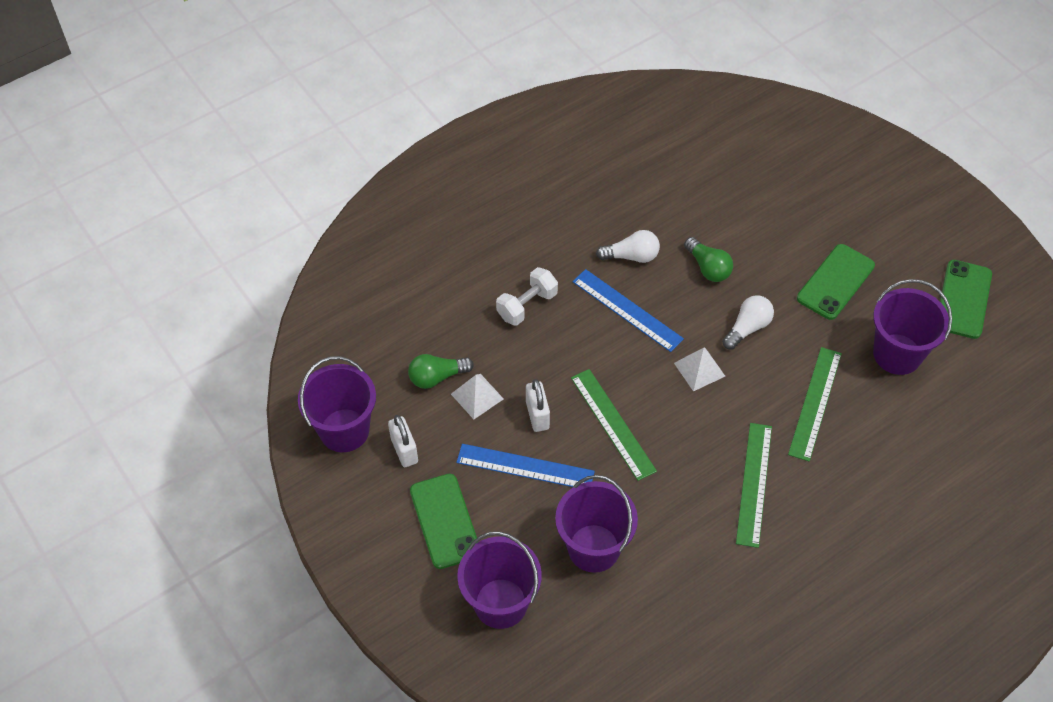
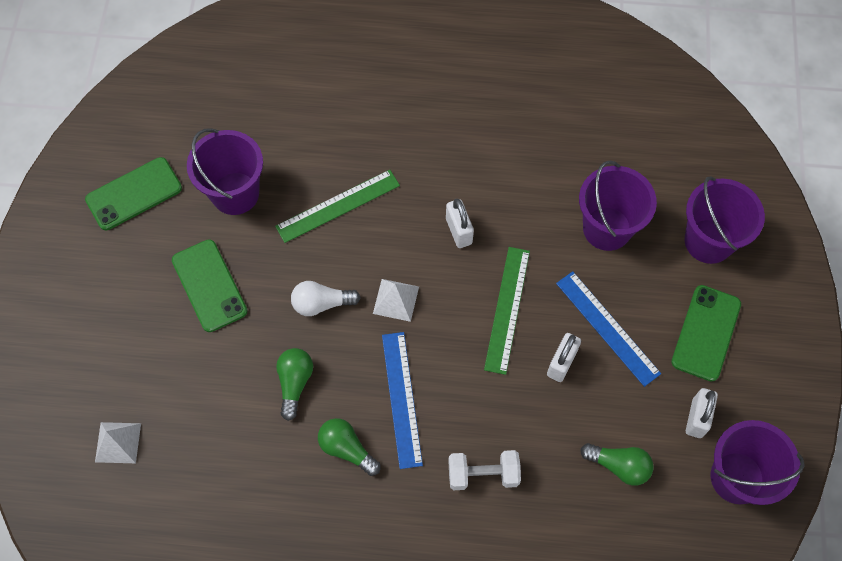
camera: 140 degrees left, 10 degrees up
(477, 396) = (598, 420): white pyramid -> white pyramid (118, 442)
(631, 256) = (347, 449): white light bulb -> green light bulb
(706, 454) = (458, 231): none -> white padlock
(754, 484) = (446, 184): green ruler -> none
(835, 282) = (209, 285): green phone -> green phone turned 75 degrees clockwise

